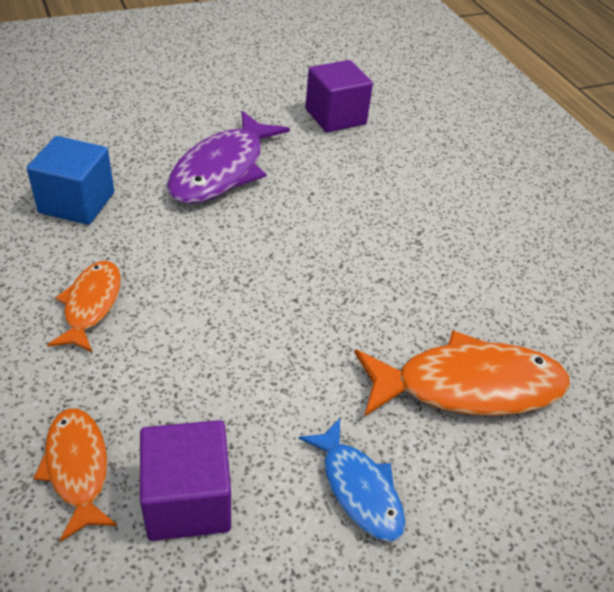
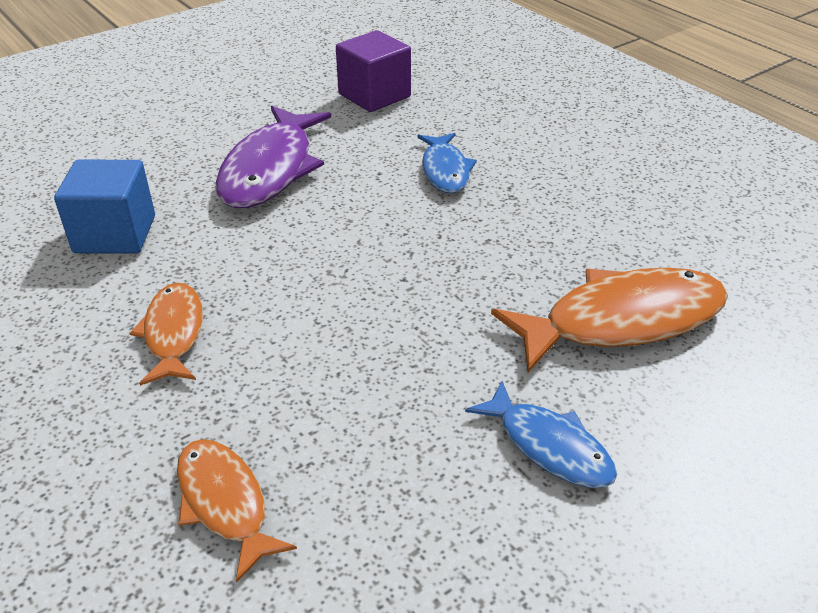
camera: 10 degrees left, 5 degrees down
(188, 500) = (366, 504): purple cube -> none
(369, 203) = (445, 170): none -> blue fish

